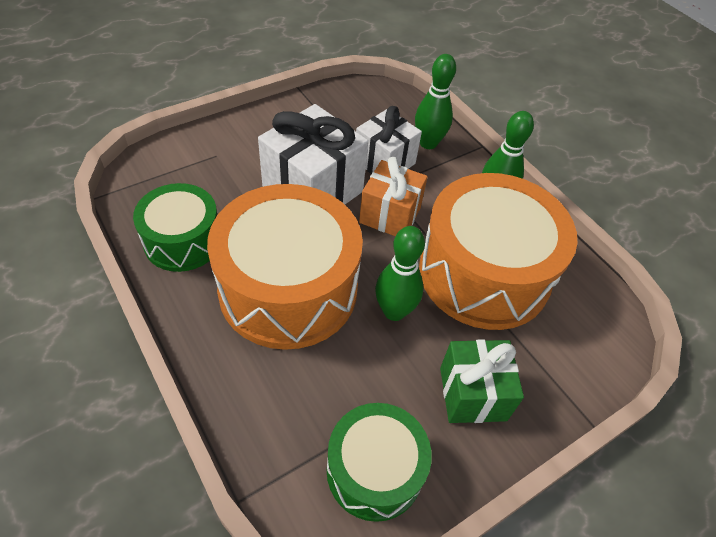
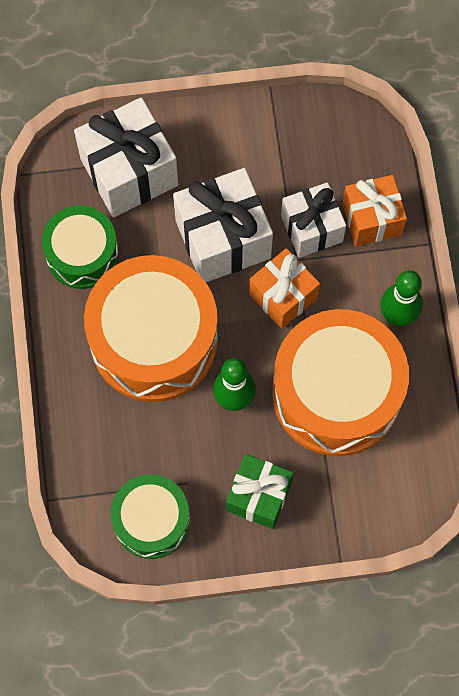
camera: 30 degrees right, 20 degrees up
(203, 168) = (129, 172): none -> white gift
(428, 143) = (372, 219): green bowling pin -> orange gift

